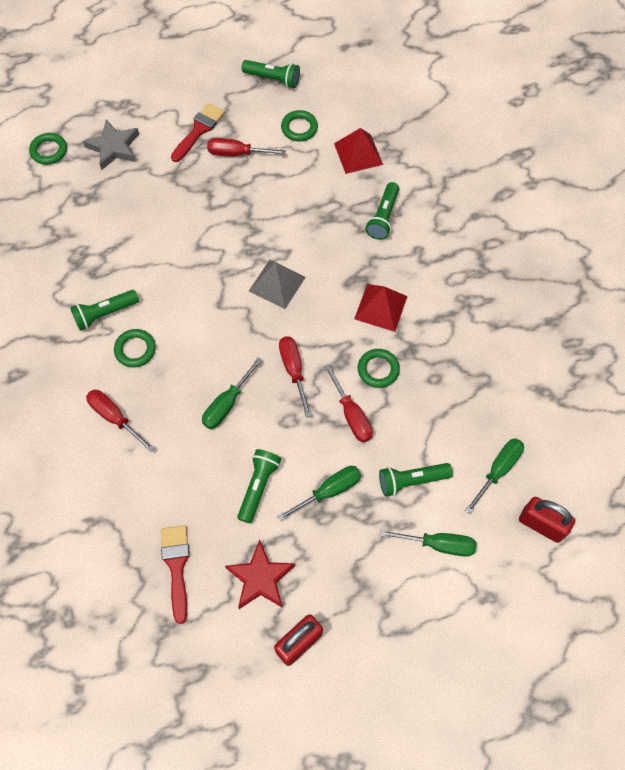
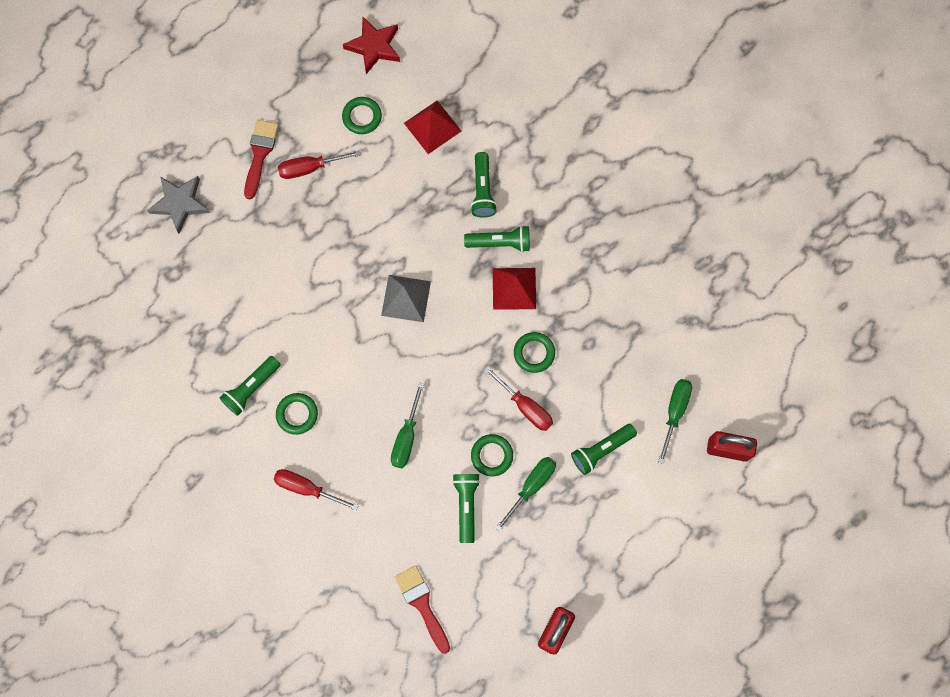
camera: 20 degrees left, 10 degrees up
(49, 151) = (114, 230): green ring -> green ring (492, 455)
(260, 578) = (500, 587): red star -> red star (374, 47)
(273, 79) = (312, 67): green flashlight -> green flashlight (500, 243)
(294, 371) = (456, 382): red screwdriver -> none
(438, 544) = (644, 500): green screwdriver -> none

